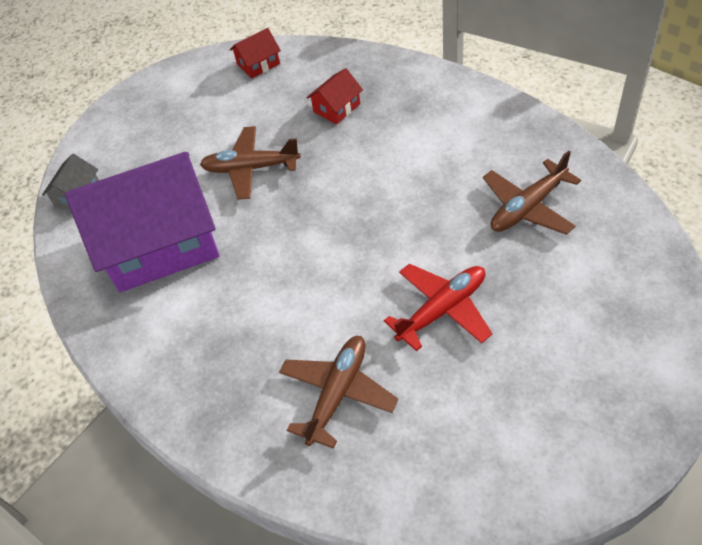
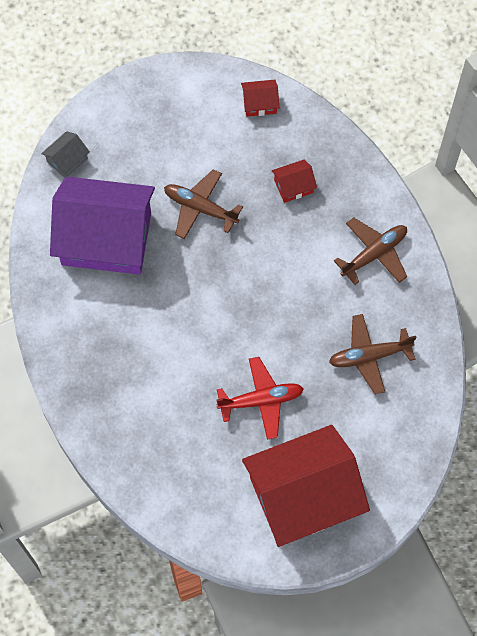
camera: 20 degrees right, 15 degrees up
(338, 393) = (162, 420): brown plane -> brown plane (374, 254)
(570, 385) = (303, 496): none -> red house

